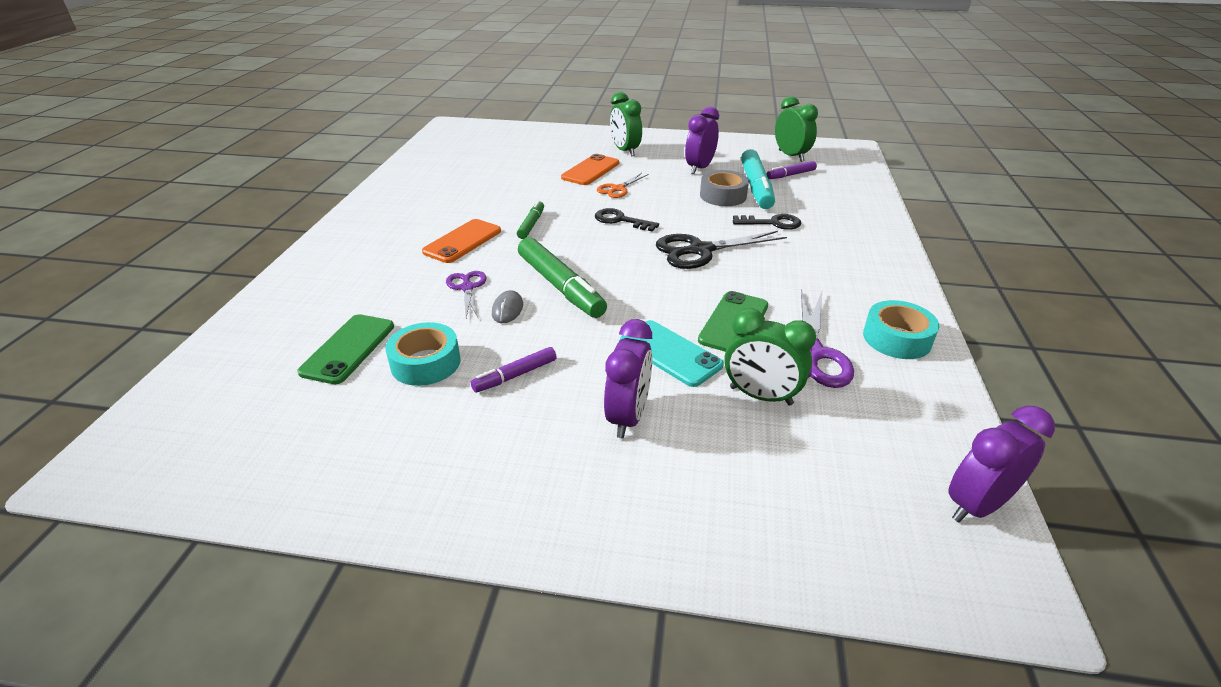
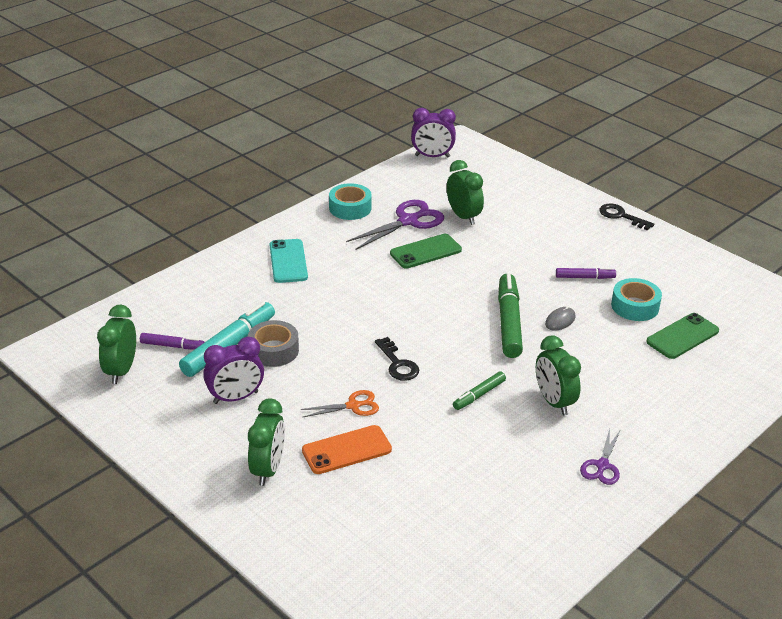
camera: 145 degrees left, 0 degrees up
(462, 241) = (554, 402): orange phone -> green clock
(467, 288) = (578, 350): purple scissors -> purple scissors (602, 465)
(628, 417) = (540, 235): purple clock -> none
(670, 353) = (484, 252): turquoise phone -> turquoise phone (288, 261)
(700, 250) = (374, 306): black scissors -> none
(772, 223) = (283, 304): black key -> black key (621, 216)

